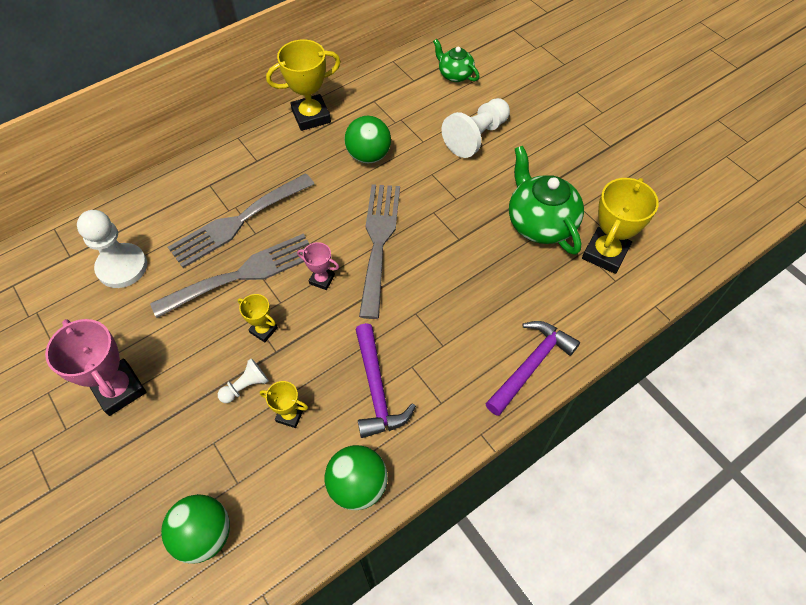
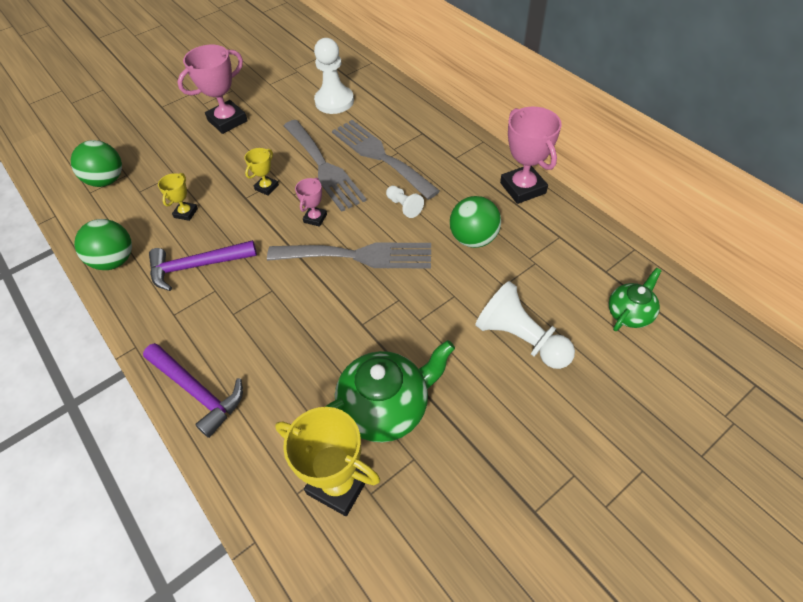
camera: 90 degrees right, 5 degrees down
(246, 386) = (216, 184): white pawn -> white pawn (404, 206)
(311, 116) = (522, 188): yellow trophy -> pink trophy

